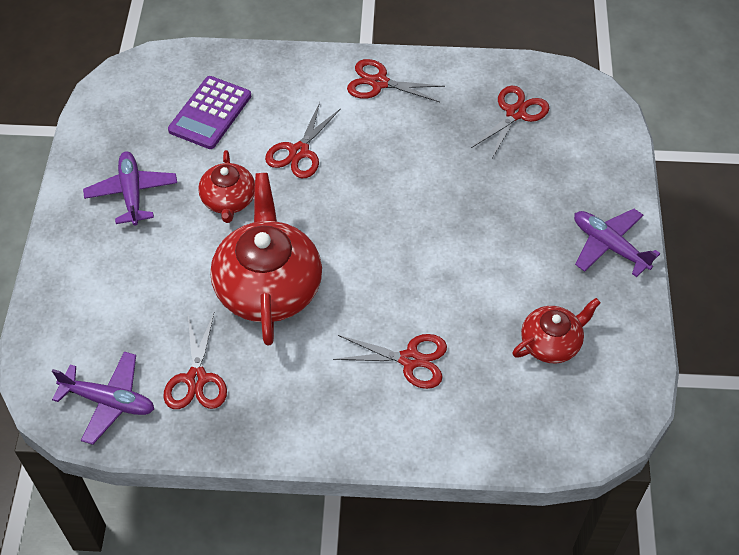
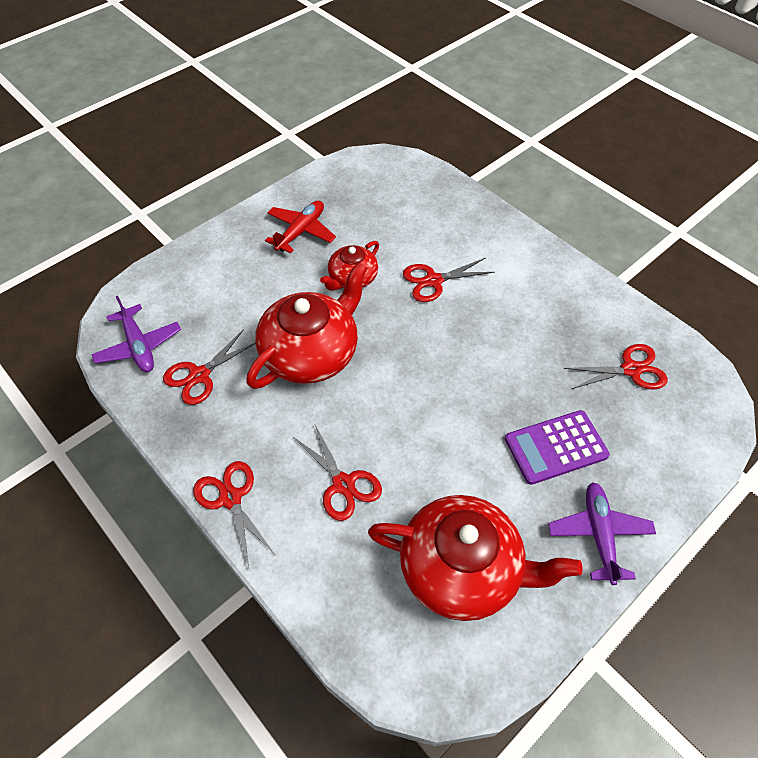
camera: 45 degrees right, 0 degrees up
(132, 193) = (301, 231): purple plane -> red plane
(210, 113) = (404, 216): purple calculator -> purple calculator (555, 447)
(379, 83) = (544, 274): red scissors -> red scissors (230, 498)
(551, 342) = (462, 568): red teapot -> red teapot, size x1.83

